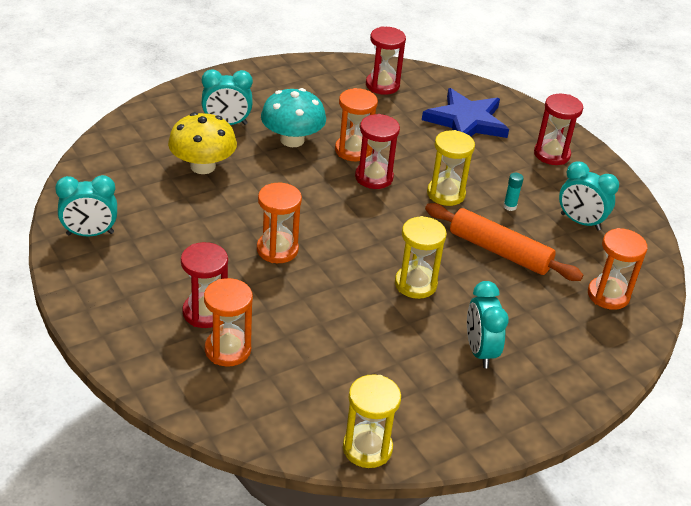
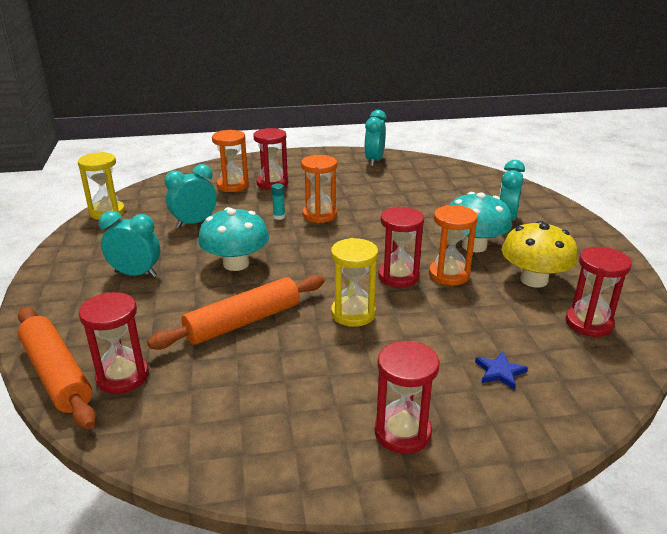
camera: 115 degrees right, 10 degrees down
(203, 166) = (441, 203): yellow mushroom -> yellow mushroom (534, 280)
(415, 284) = (236, 264): yellow hourglass -> turquoise mushroom
(466, 121) = (500, 372): blue star -> blue star, size x0.42
(509, 206) = (309, 353): turquoise glue stick -> turquoise glue stick (279, 217)
(580, 222) = (250, 403): turquoise clock -> turquoise clock (194, 223)
(608, 295) = (122, 376): orange hourglass -> red hourglass
(636, 334) = (57, 374): none -> orange rolling pin

